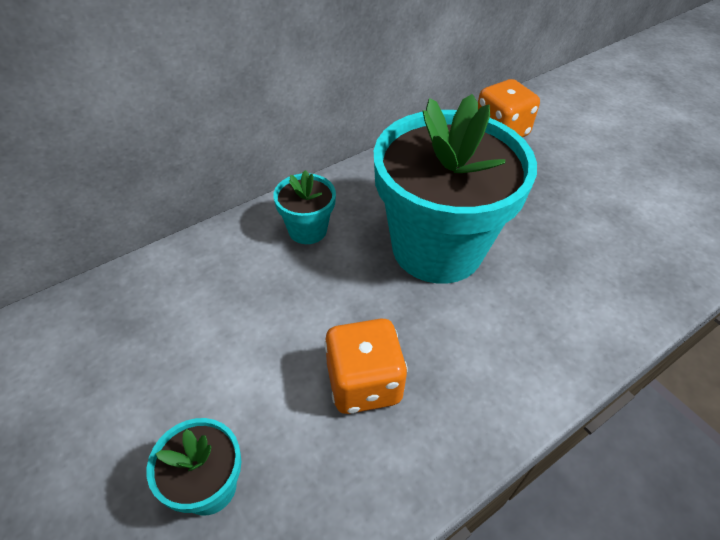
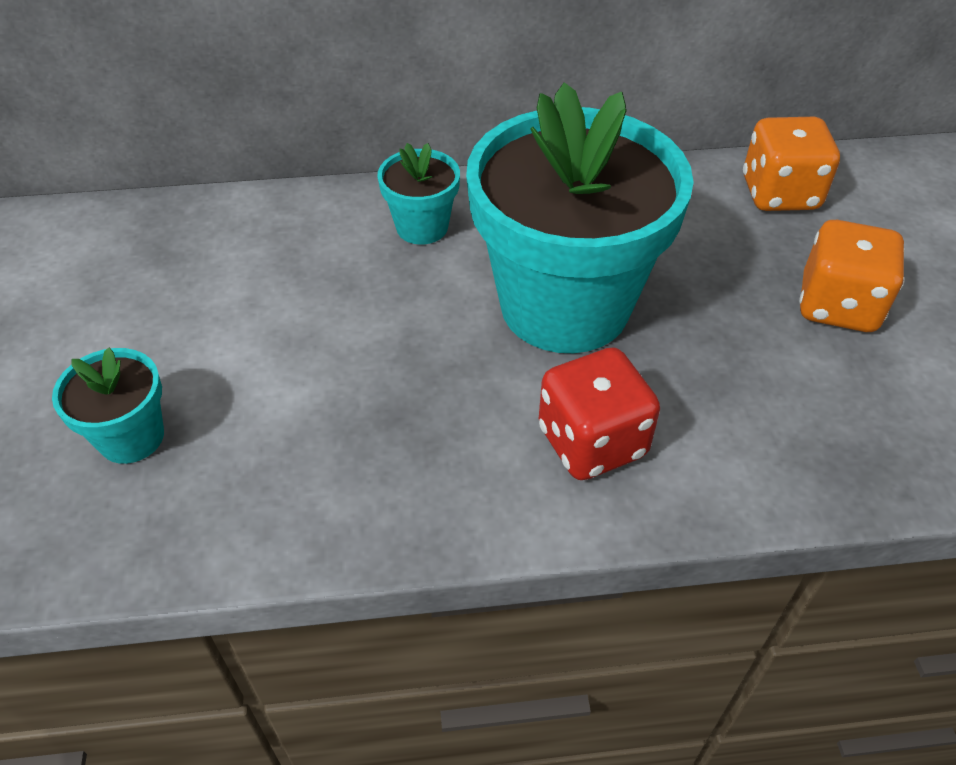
camera: 30 degrees right, 0 degrees up
(364, 383) = (357, 413): orange dice -> orange dice (838, 306)
(521, 332) = (592, 442): none -> red dice

